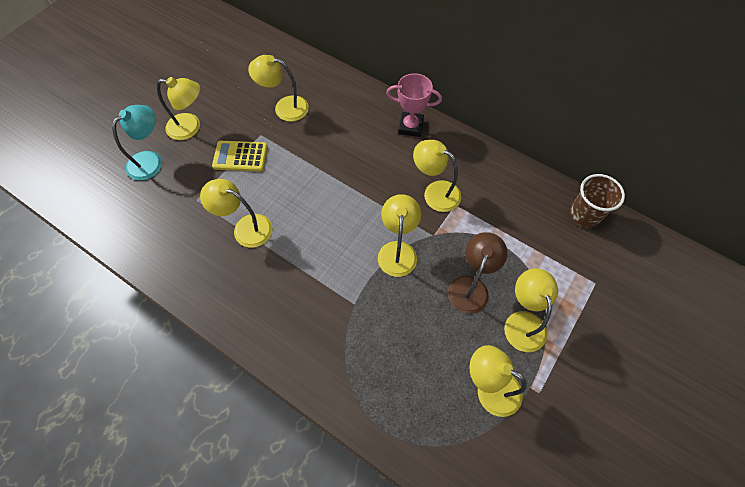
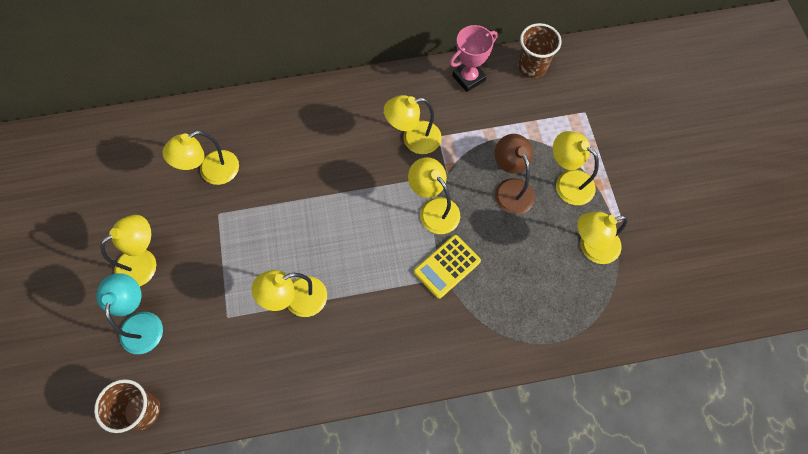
camera: 45 degrees left, 5 degrees up
(94, 210) = (142, 410): none -> brown cup
(240, 156) = (222, 247): yellow calculator -> yellow calculator (447, 266)
(410, 126) = (338, 100): pink trophy -> pink trophy (469, 78)

